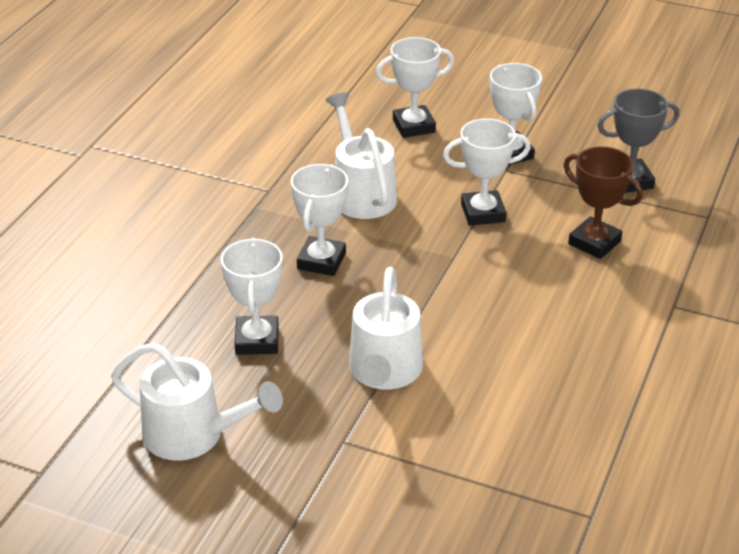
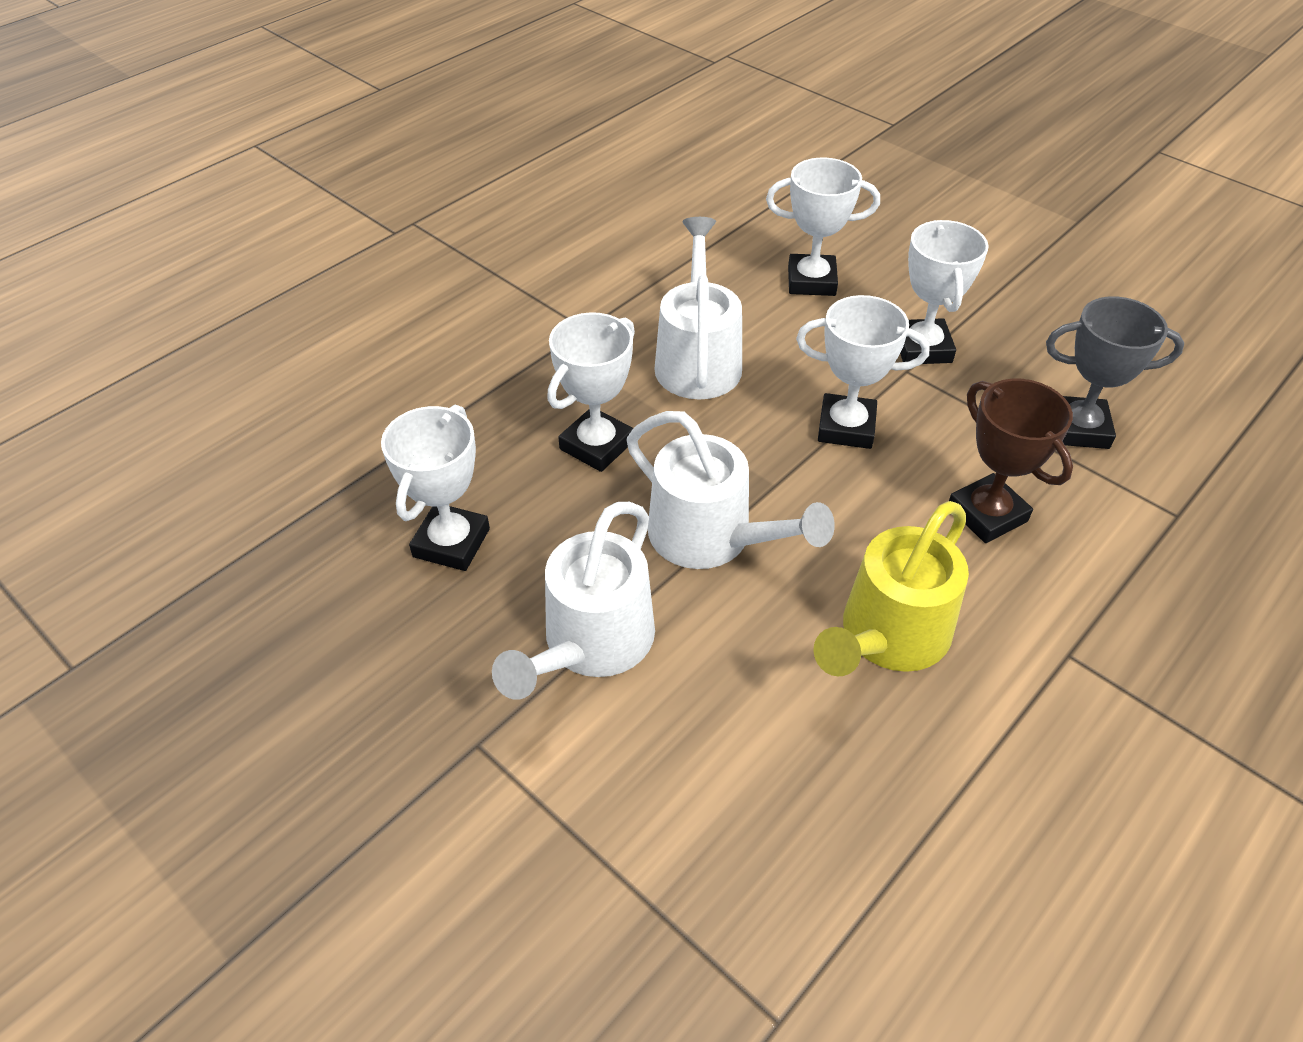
camera: 20 degrees right, 10 degrees up
(194, 435) = (289, 669): white watering can -> white watering can (712, 538)
(564, 323) = (887, 637): none -> yellow watering can

